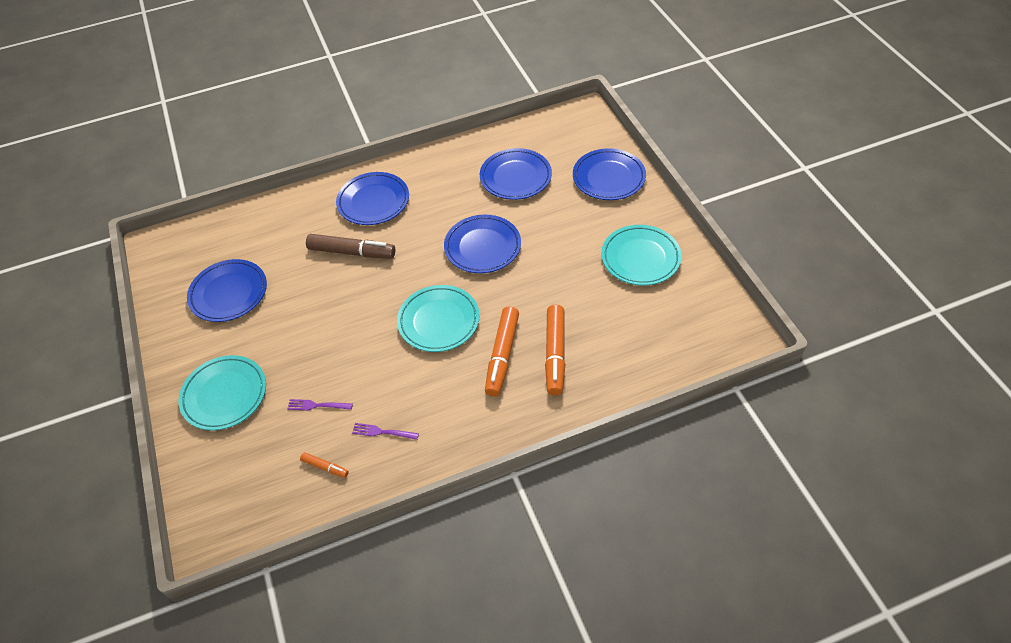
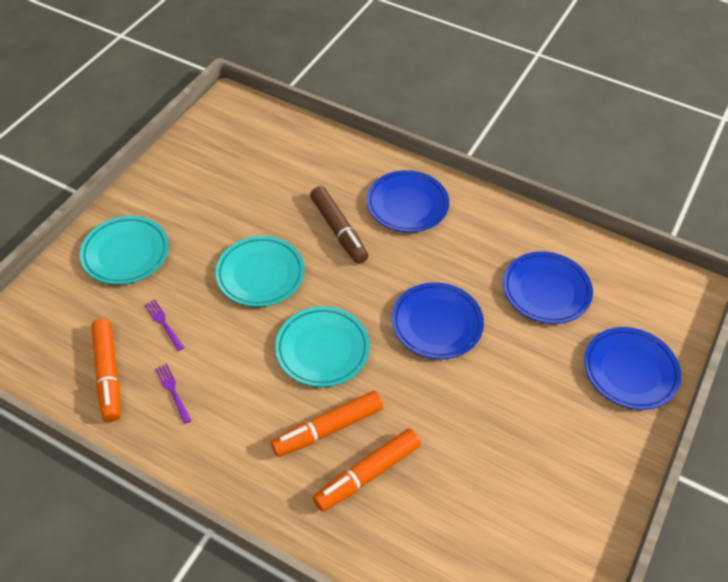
camera: 45 degrees right, 0 degrees up
(229, 293) = (223, 181): blue plate -> none
(325, 467) = (108, 374): orange marker -> orange marker, size x2.08
(640, 258) = (555, 473): turquoise plate -> turquoise plate (260, 274)

